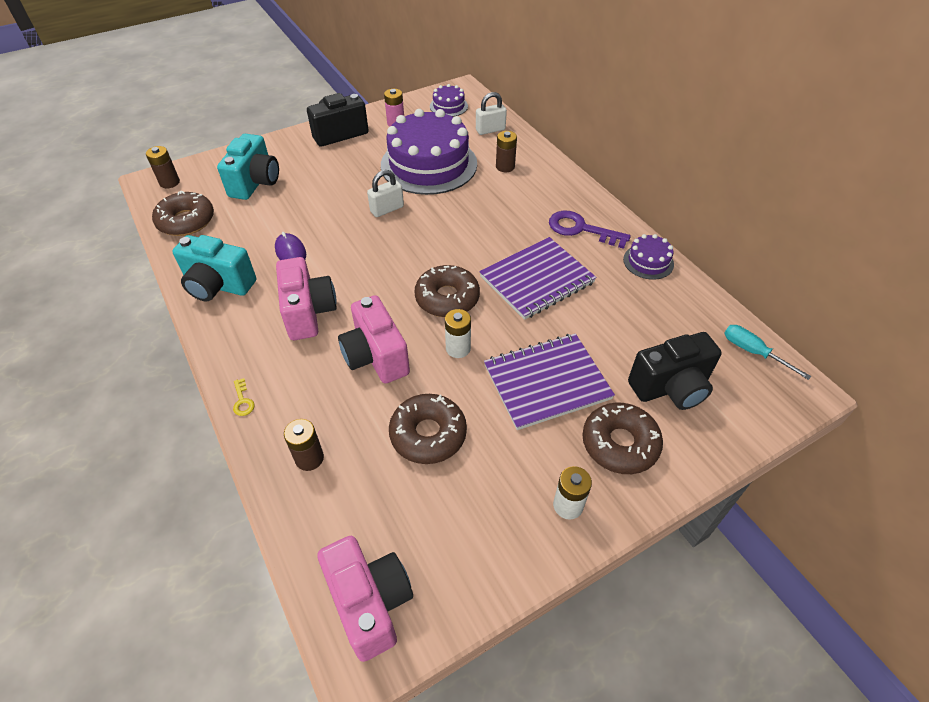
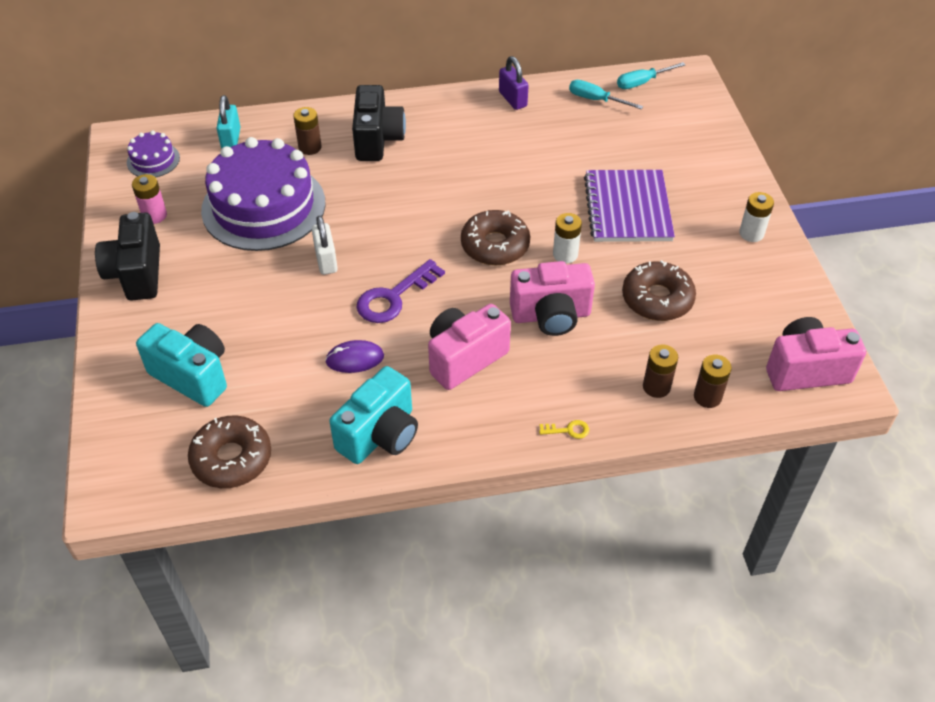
camera: 70 degrees left, 0 degrees up
(169, 182) = (127, 473): brown battery -> brown battery (707, 397)
(308, 313) = (464, 358): pink camera -> pink camera turned 45 degrees counterclockwise
(490, 130) = (231, 139): white padlock -> turquoise padlock
(537, 279) = (500, 176): purple notebook -> none
(581, 229) = (445, 125): purple key -> purple key (394, 297)
(619, 444) = (705, 187): brown donut -> none
(648, 262) = (512, 99): purple cake -> purple padlock
(671, 387) = (660, 139): black camera -> black camera (377, 140)
(694, 320) = (596, 100): none -> turquoise screwdriver

